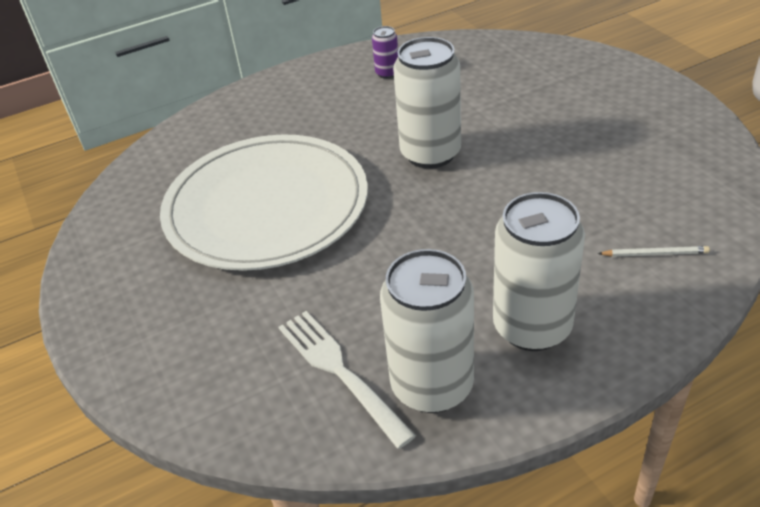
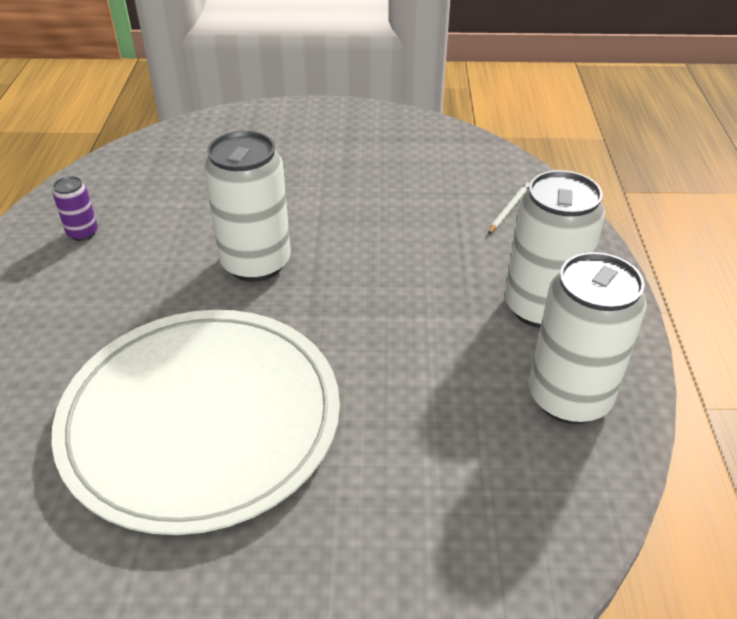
camera: 65 degrees left, 0 degrees up
(340, 372) = (511, 456): white fork -> none

